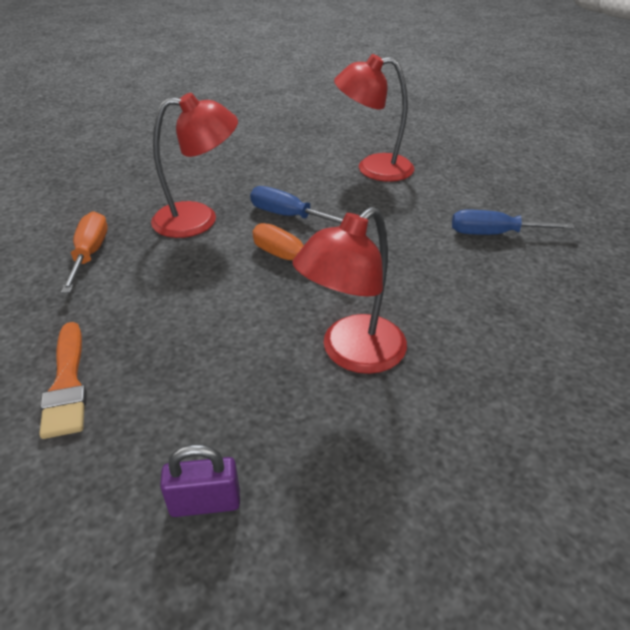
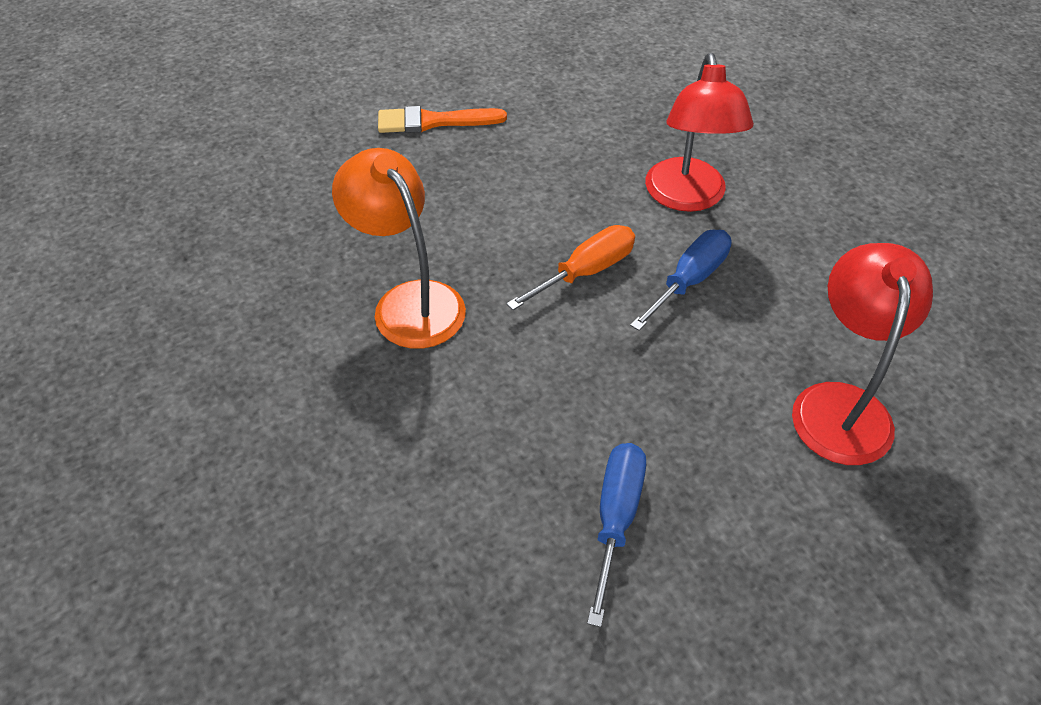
camera: 100 degrees right, 10 degrees up
(90, 254) = (622, 119): orange screwdriver -> none
(205, 502) = (287, 195): purple padlock -> none
(352, 354) = (409, 301): red lamp -> orange lamp

